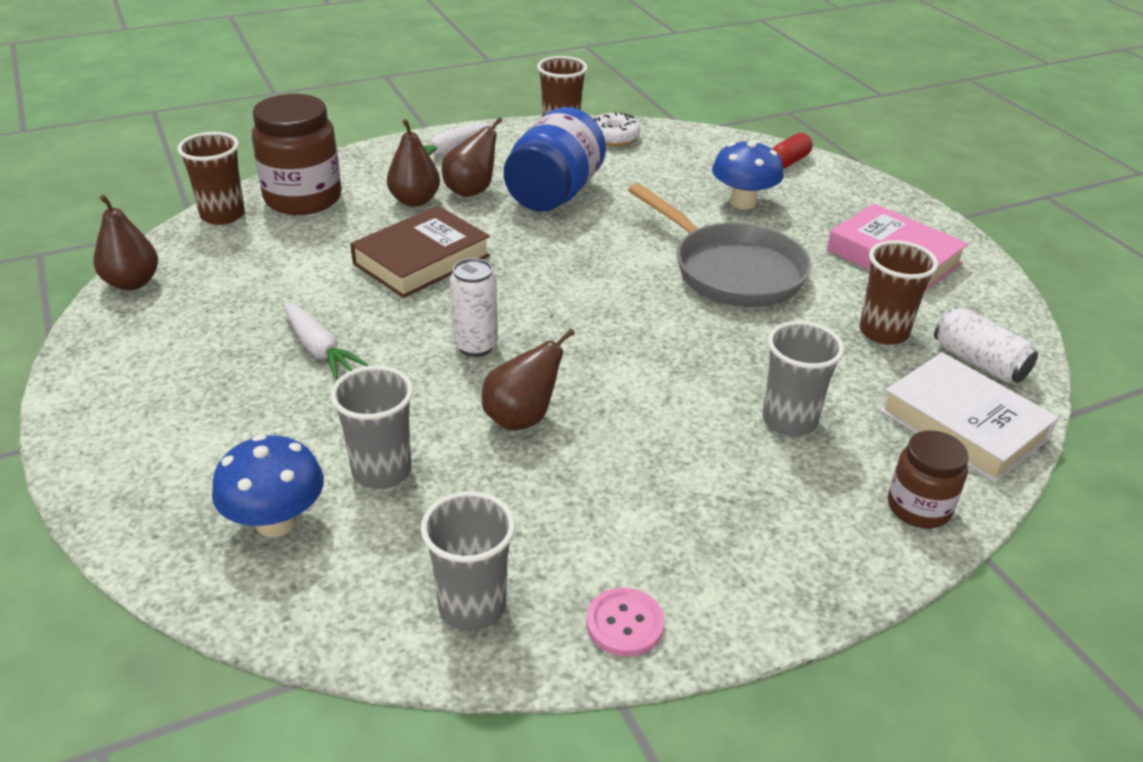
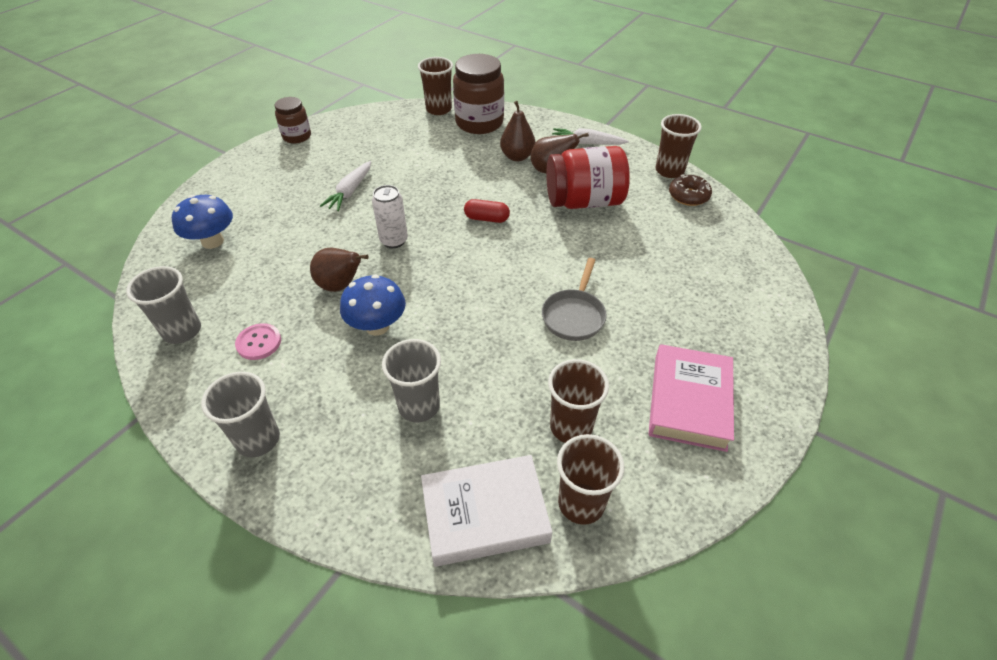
camera: 60 degrees right, 10 degrees up
(132, 283) = (359, 116): brown pear -> none
(381, 471) = (266, 256): grey cup -> grey cup (258, 439)
(422, 260) = (459, 186): brown book -> none
(554, 194) = (584, 202): blue jar -> red jar
(613, 137) = (688, 196): white donut -> brown donut
(624, 624) = (192, 395): pink button -> pink button (259, 342)
(731, 271) = (574, 315): grey pan -> grey pan, size x0.60
(743, 202) = (674, 289): blue mushroom -> blue mushroom (377, 326)
(789, 161) = (769, 292): red capsule -> red capsule (486, 218)
(918, 508) = (366, 510): brown jar -> brown jar (297, 136)
(963, 425) = (485, 514): white book -> white book turned 60 degrees clockwise
(979, 362) = (581, 503): white can -> brown cup

